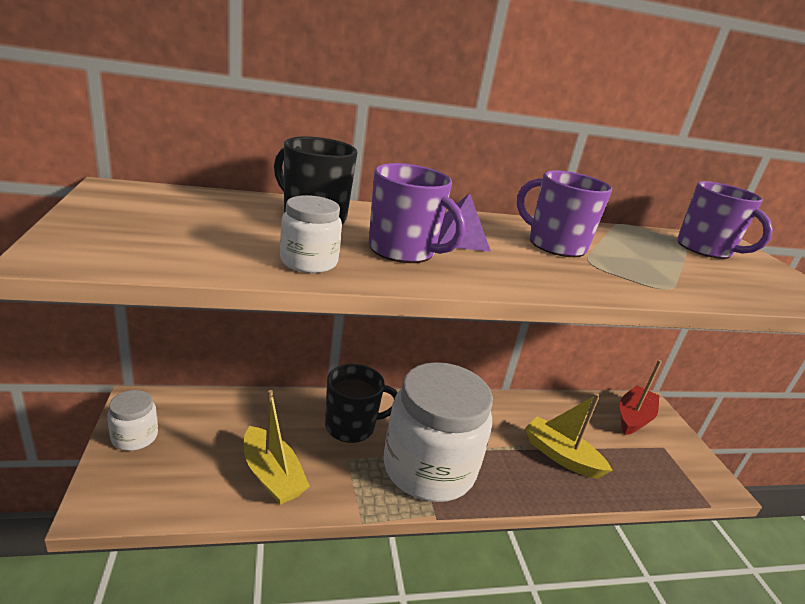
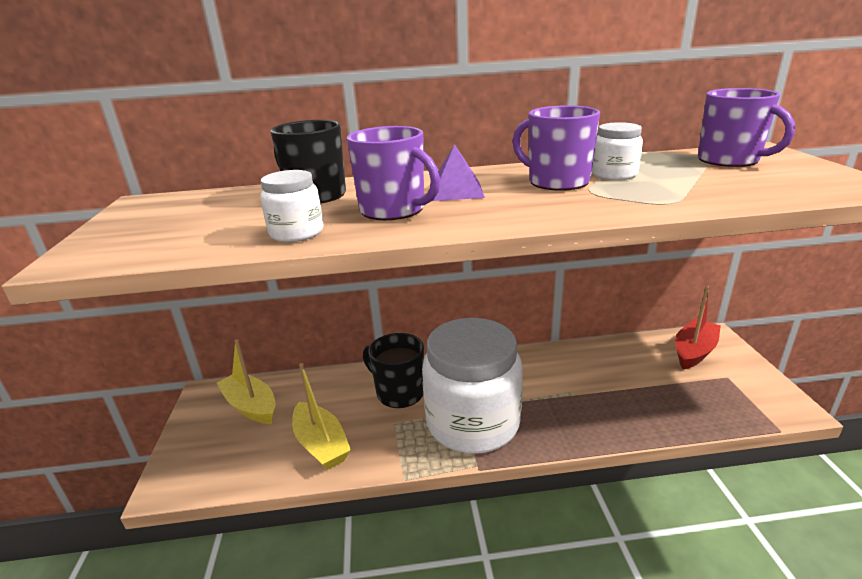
camera: 10 degrees right, 0 degrees up
(134, 437) = (201, 423): white jar -> white jar (614, 175)
(352, 426) = (399, 392): black mug -> black mug turned 135 degrees counterclockwise
(561, 456) = (611, 397): yellow boat -> yellow boat (251, 406)

